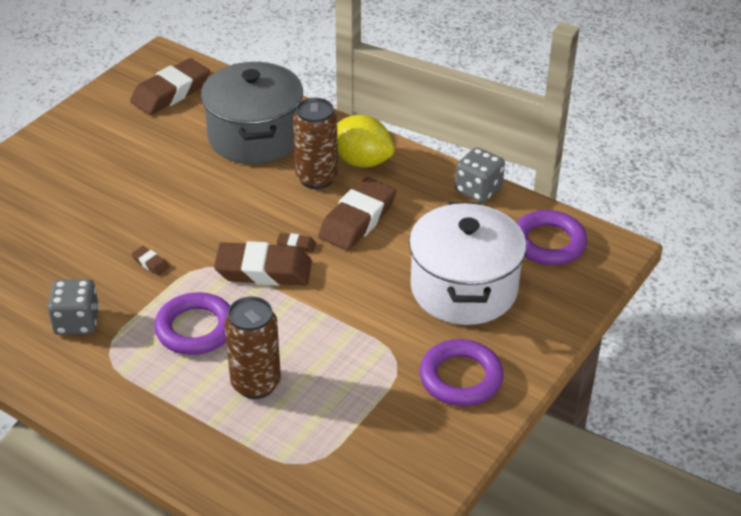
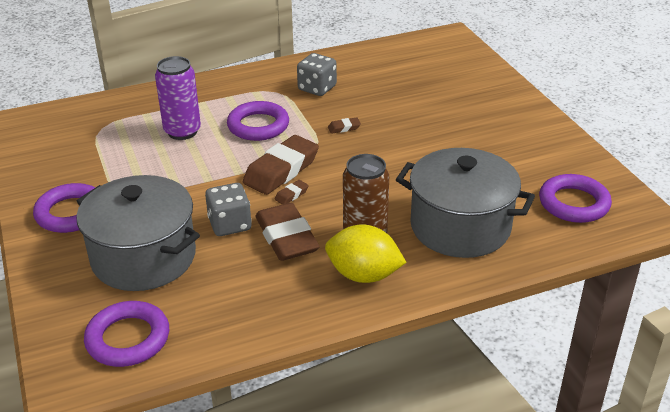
camera: 125 degrees right, 5 degrees down
(171, 92) = (573, 203): brown eraser -> purple ring
(256, 384) = (182, 131): brown can -> purple can
(361, 161) = (363, 275): yellow lemon -> yellow lemon turned 45 degrees clockwise
(464, 288) = (144, 257): white pot -> grey pot
(478, 190) = (245, 332): grey dice -> grey dice (230, 224)

